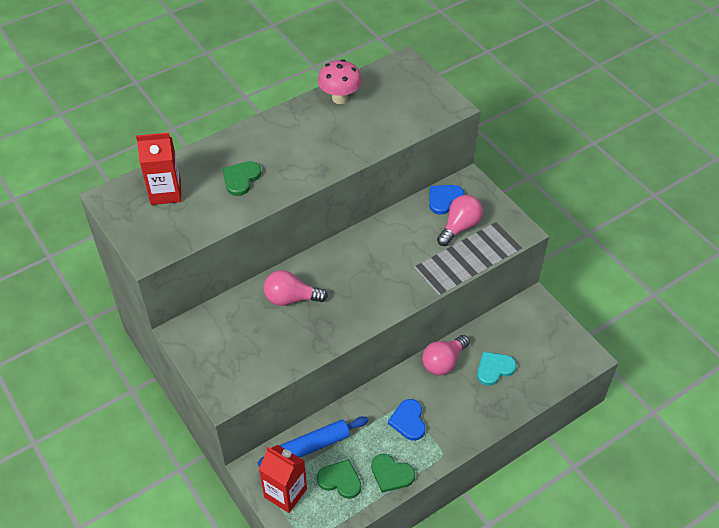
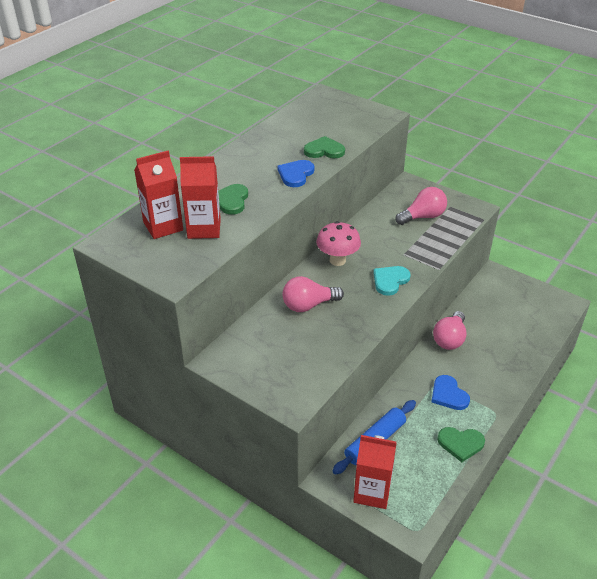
camera: 20 degrees left, 10 degrees down
(200, 205) = (204, 229): none -> red carton
(340, 98) = (284, 127): pink mushroom -> pink mushroom (337, 260)
(340, 480) = (417, 464): green heart -> green heart (324, 150)
(444, 199) = (397, 200): blue heart -> blue heart (296, 174)
(459, 227) = (423, 217): pink light bulb -> pink light bulb turned 45 degrees clockwise
(494, 369) = (495, 332): turquoise heart -> turquoise heart (390, 281)

